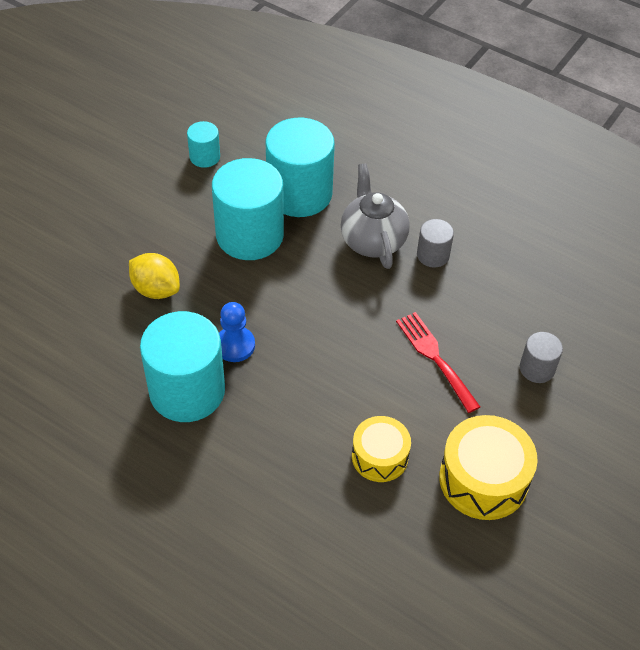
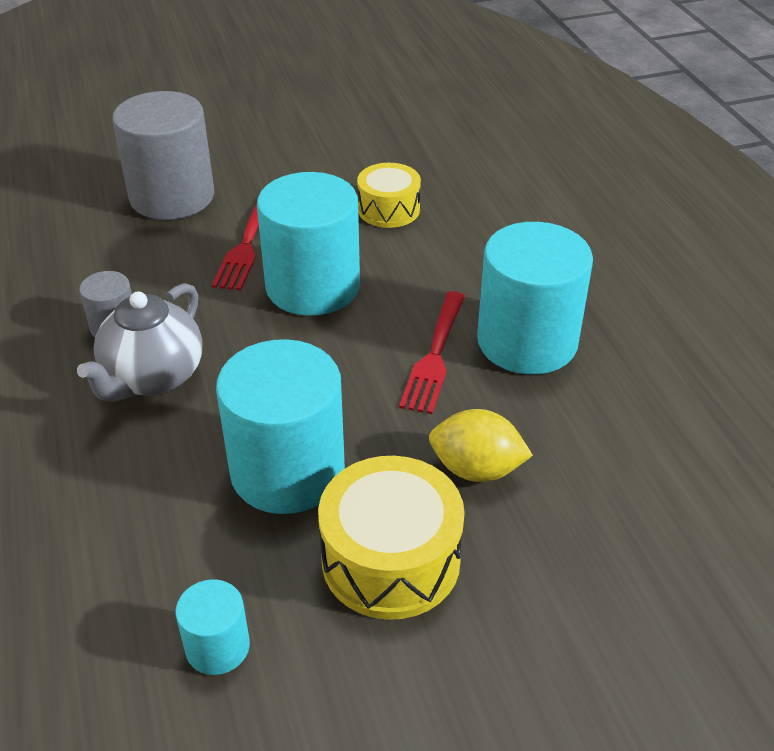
camera: 140 degrees left, 10 degrees down
(156, 289) = (476, 469): yellow lemon -> yellow lemon turned 60 degrees counterclockwise
(235, 345) = (434, 356): blue pawn -> red fork
(299, 193) = (158, 490): turquoise cylinder -> turquoise cylinder (313, 286)
(483, 479) = (322, 161): yellow drum -> yellow drum (391, 559)
(537, 368) = (172, 196): grey cylinder -> grey cylinder, size x2.08

